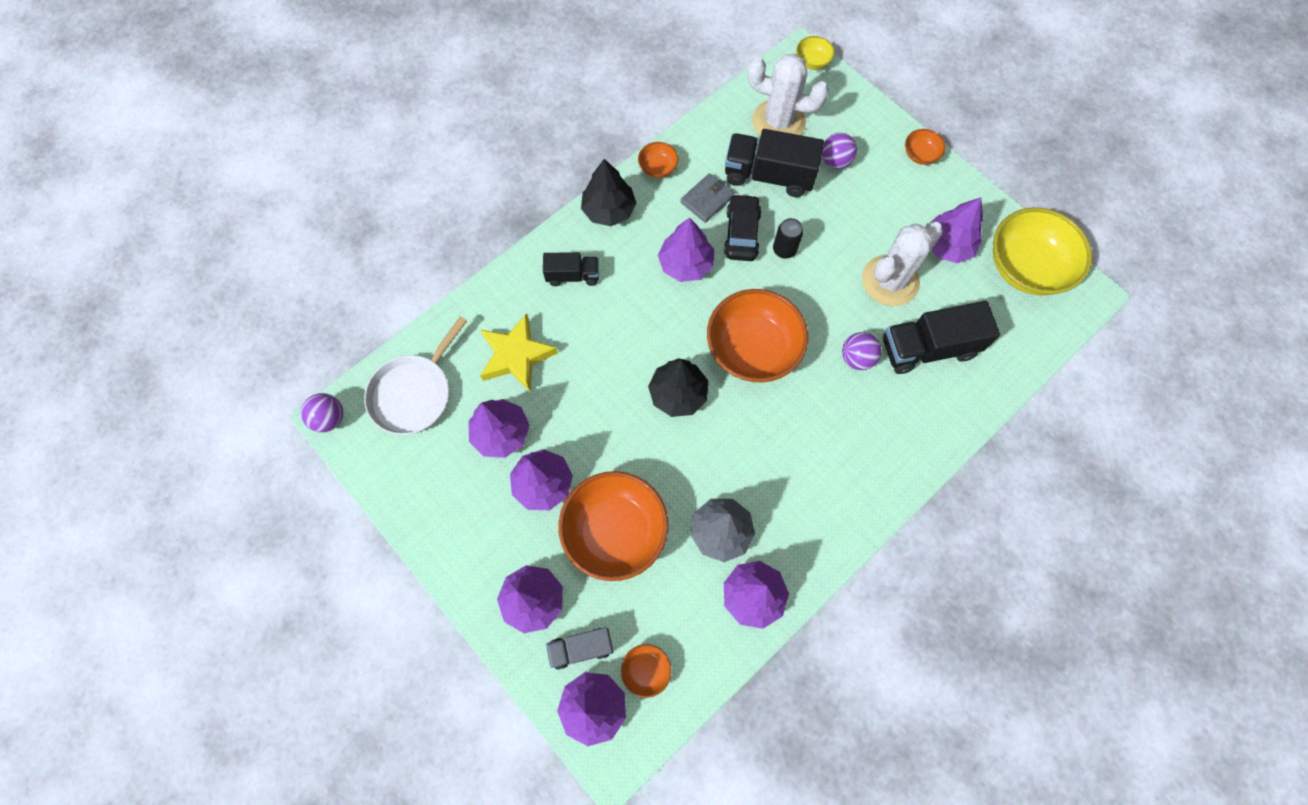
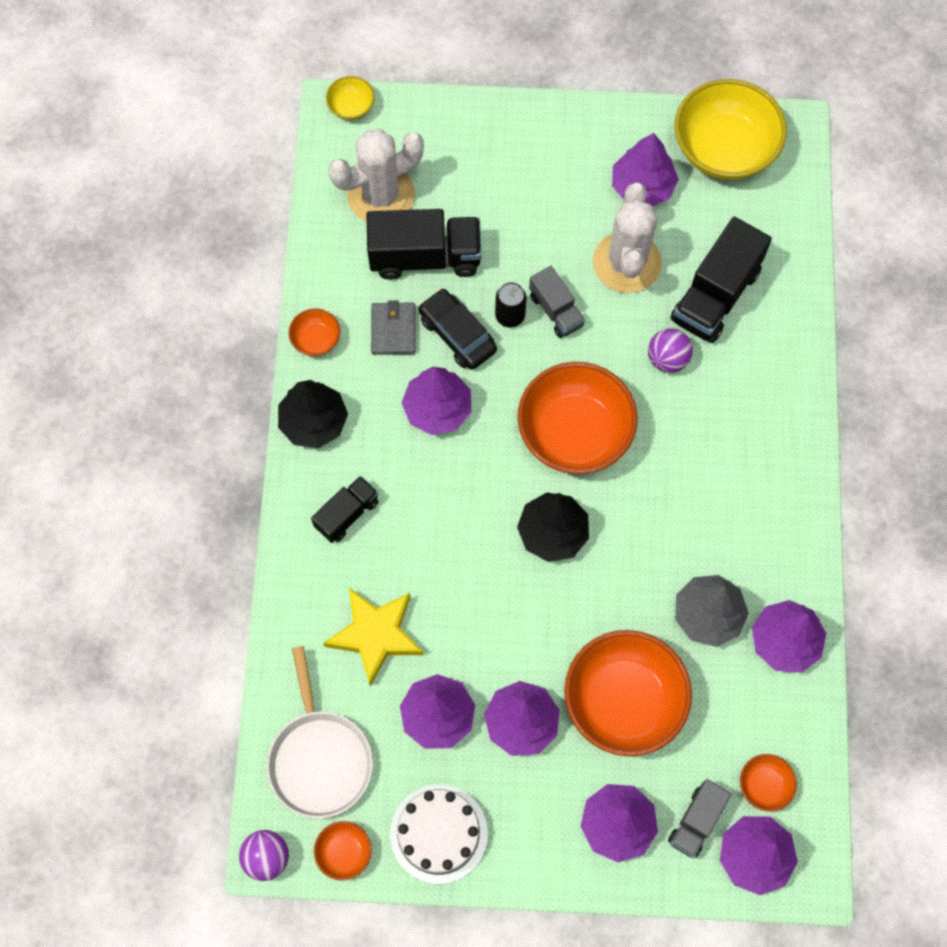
camera: 45 degrees left, 0 degrees up
(430, 499) = (439, 833): none -> white cake
(768, 175) = (425, 257): black truck -> black truck turned 150 degrees counterclockwise
(815, 270) = (556, 310): none -> grey truck
(835, 161) = (470, 190): purple ball -> none
(920, 155) = (538, 118): orange bowl -> orange bowl (344, 852)

